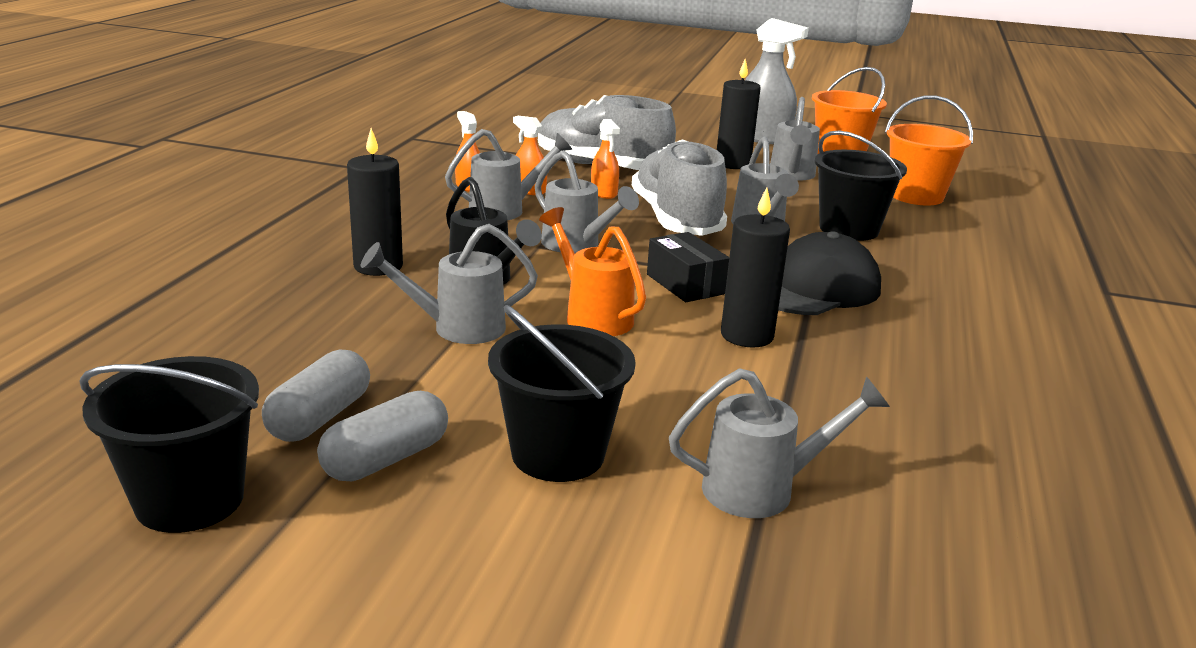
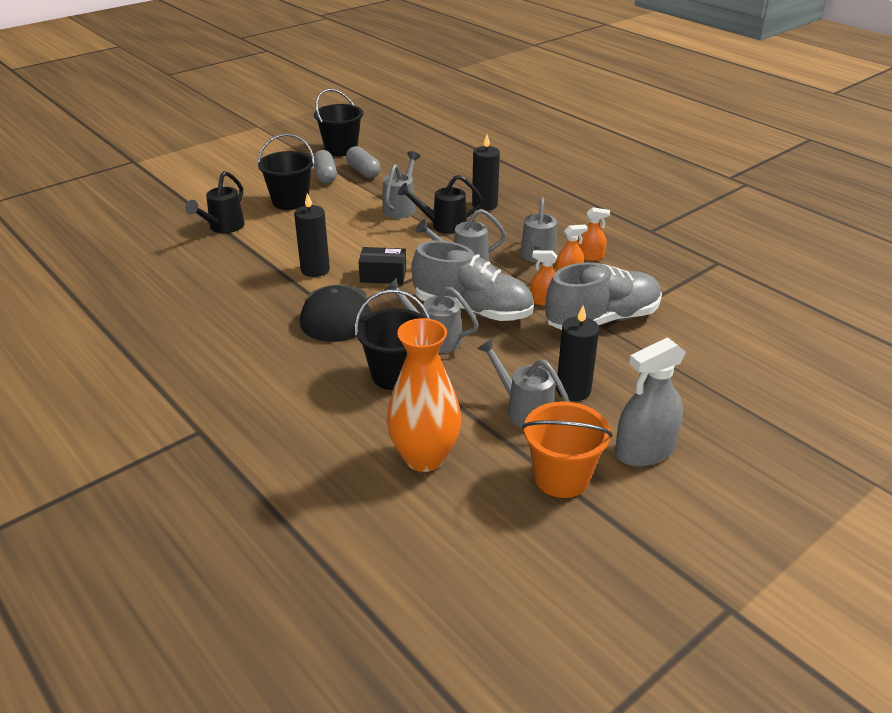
camera: 125 degrees right, 10 degrees up
(593, 316) = (378, 239): orange watering can -> none
(762, 489) = (223, 227): grey watering can -> black watering can
(916, 196) = (424, 457): orange bucket -> orange vase

